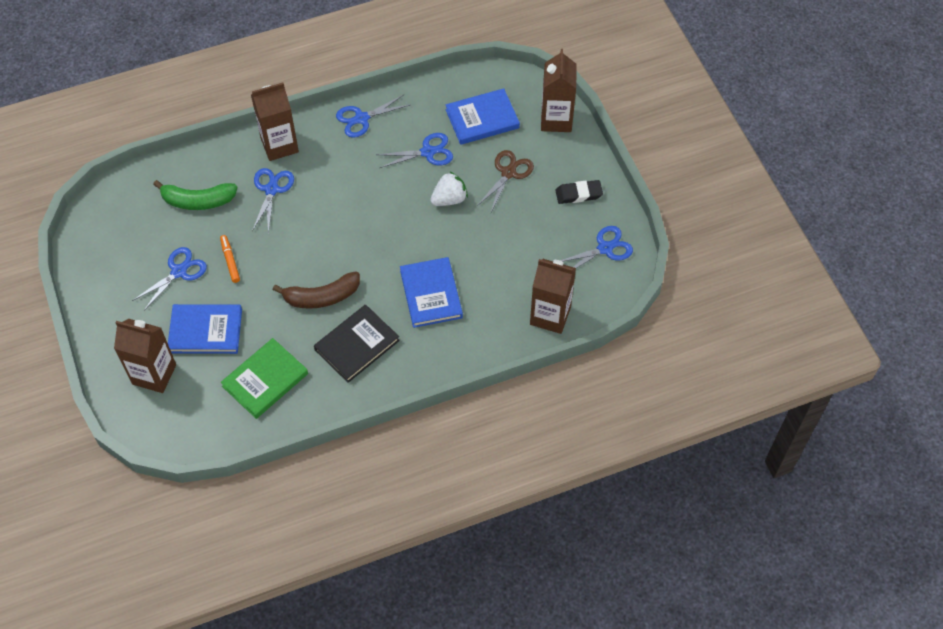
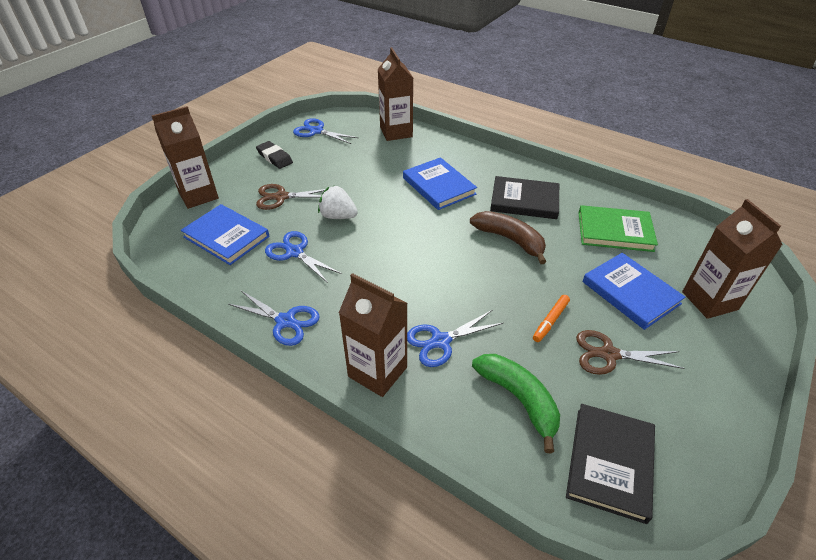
camera: 125 degrees left, 15 degrees down
(128, 214) = (610, 463): none -> black book
(179, 272) = (608, 354): blue scissors -> brown scissors
(431, 294) = (439, 186): blue book -> blue book turned 75 degrees counterclockwise

